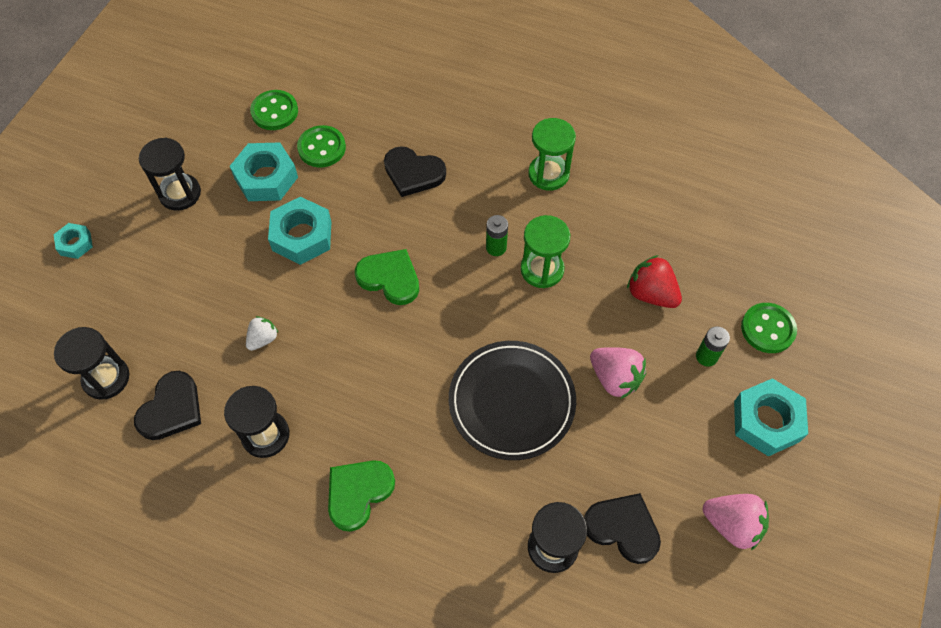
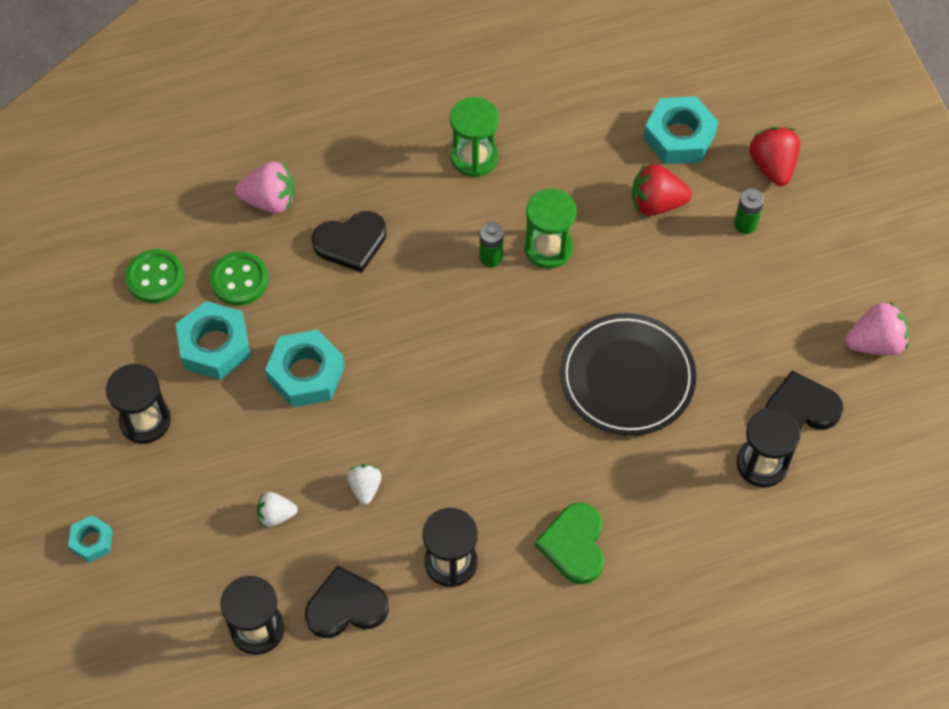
camera: 40 degrees left, 0 degrees up
(171, 409) = (346, 606): black heart -> black heart turned 90 degrees counterclockwise
(192, 313) = (276, 515): none -> white strawberry
(390, 278) = (424, 352): green heart -> none
(615, 378) = (690, 296): pink strawberry -> pink strawberry (270, 200)
(766, 421) = (833, 243): turquoise nut -> turquoise nut (679, 137)
(767, 329) = (772, 166): green button -> red strawberry

